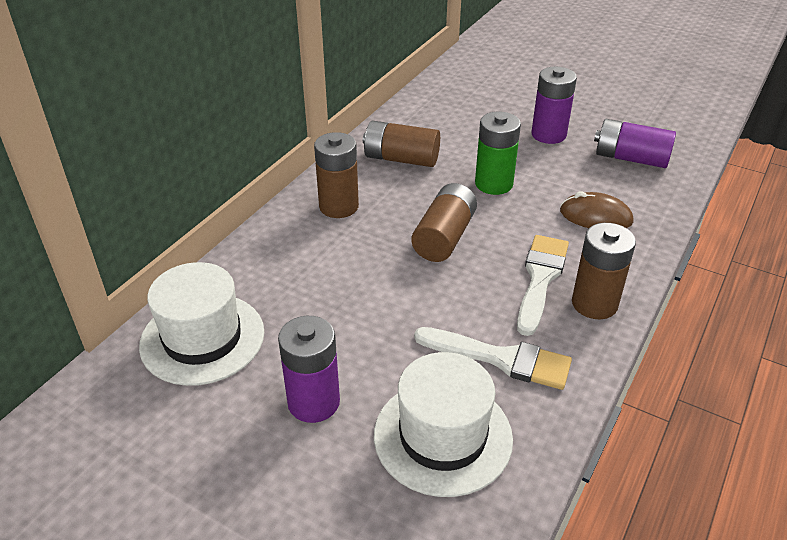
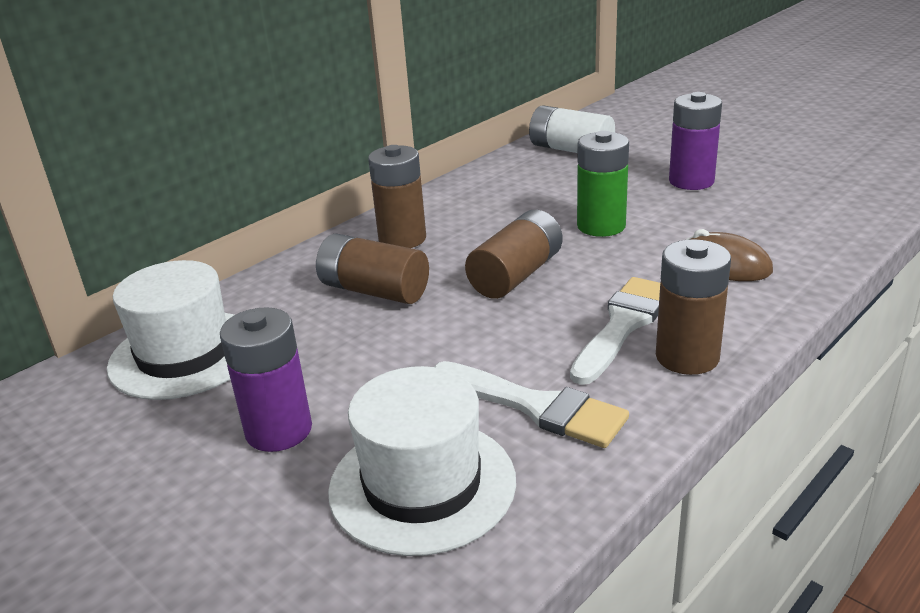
camera: 15 degrees right, 10 degrees down
(401, 159) = (497, 198): brown battery -> brown battery (374, 290)
(444, 105) = (570, 149): none -> white battery
(630, 158) = (793, 208): purple battery -> none

